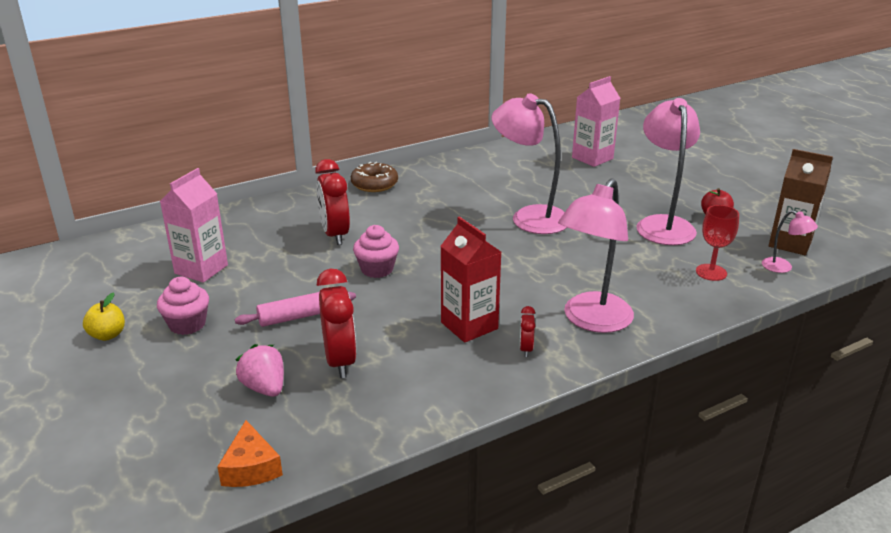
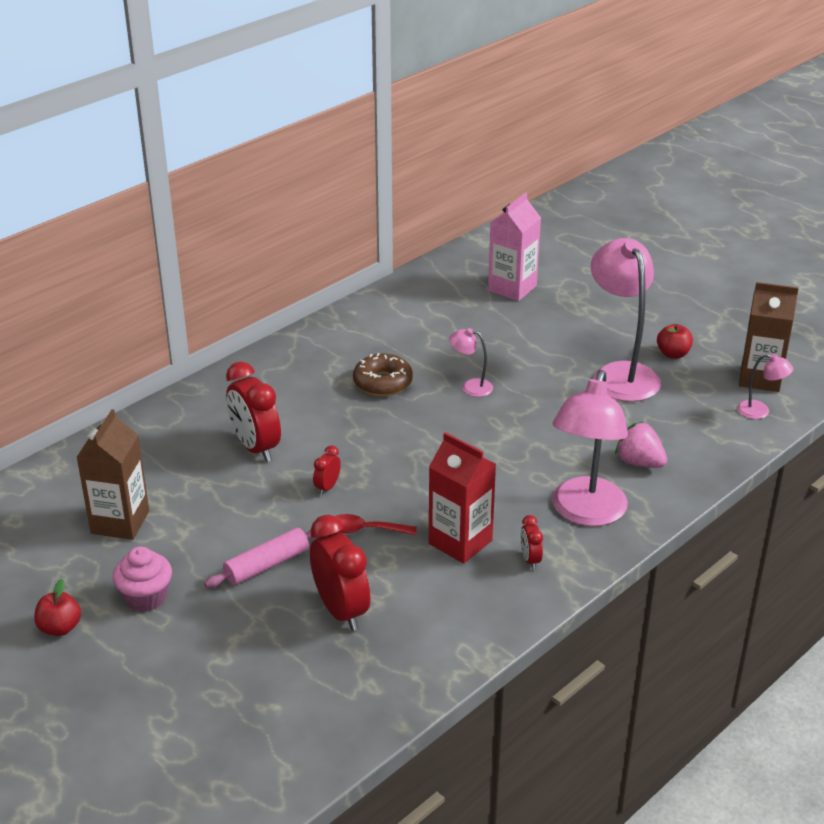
camera: 15 degrees left, 5 degrees up
(107, 335) = (60, 628): yellow apple -> red apple
(201, 269) = (120, 522): pink carton -> brown carton
(251, 468) = (308, 748): orange cheese -> none
(264, 388) = (275, 657): pink strawberry -> pink strawberry (639, 462)
(374, 184) = (268, 366): brown donut -> brown donut (383, 382)
(377, 269) = (327, 487): pink cupcake -> red clock
(392, 304) = (365, 530): none -> red spoon
(529, 217) = (470, 387): pink lamp -> pink lamp, size x0.46
(711, 272) = (689, 430): red goblet -> none

